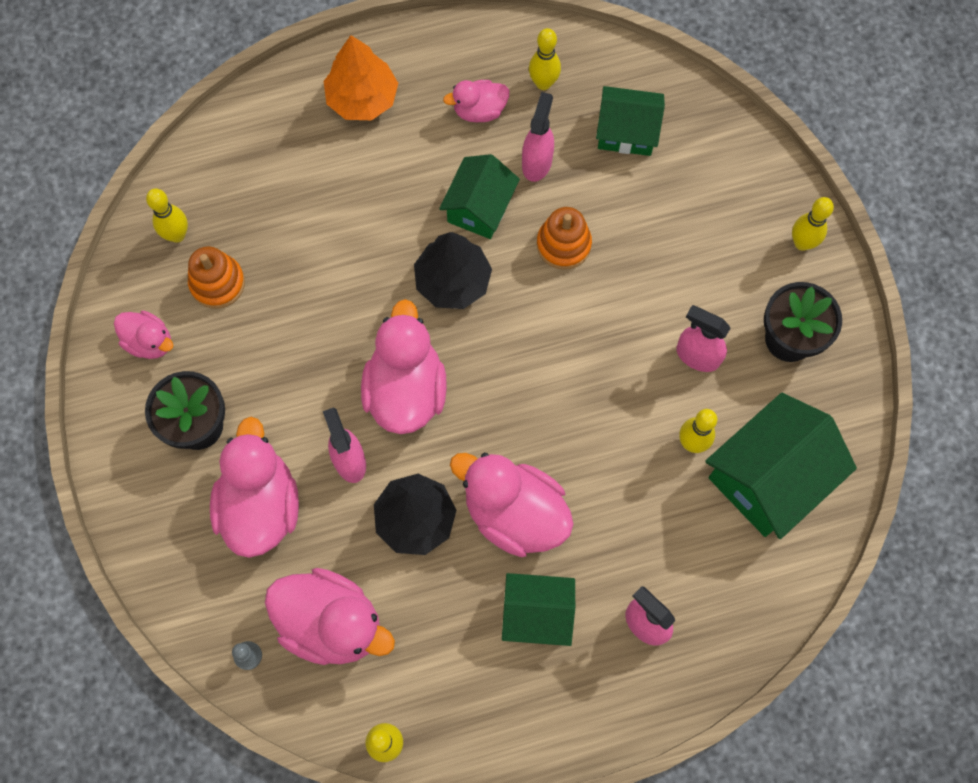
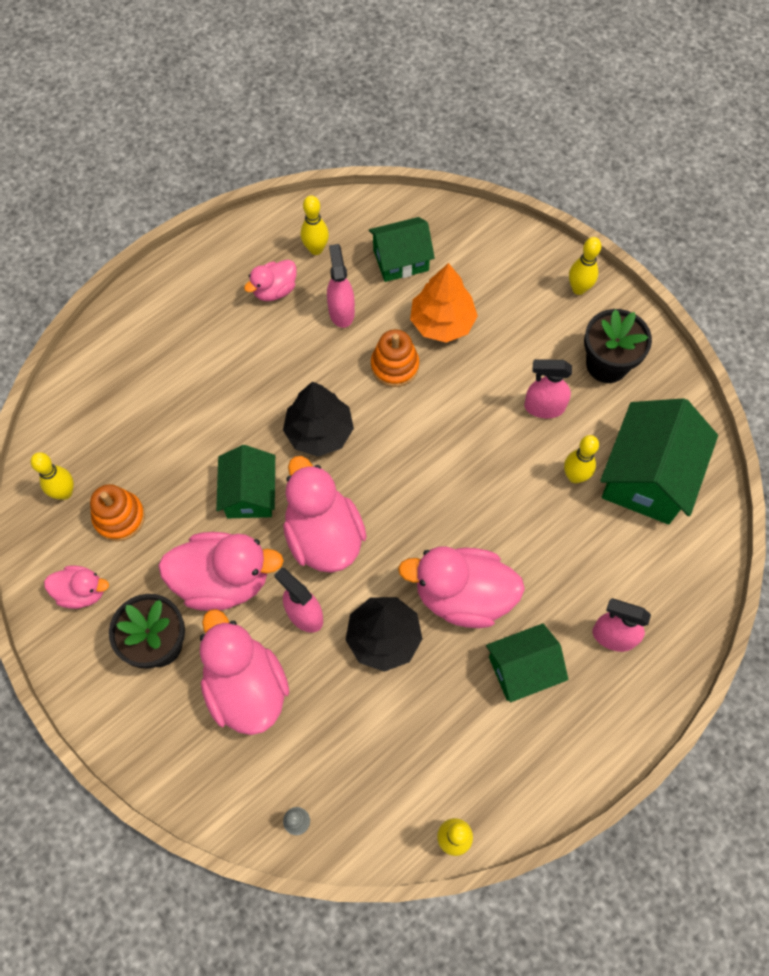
camera: 25 degrees left, 5 degrees down
(331, 623) = (356, 758): pink duck -> pink duck (223, 580)
(362, 98) = (173, 319): orange tree -> orange tree (442, 322)
(479, 208) = (312, 365): green house -> green house (249, 494)

